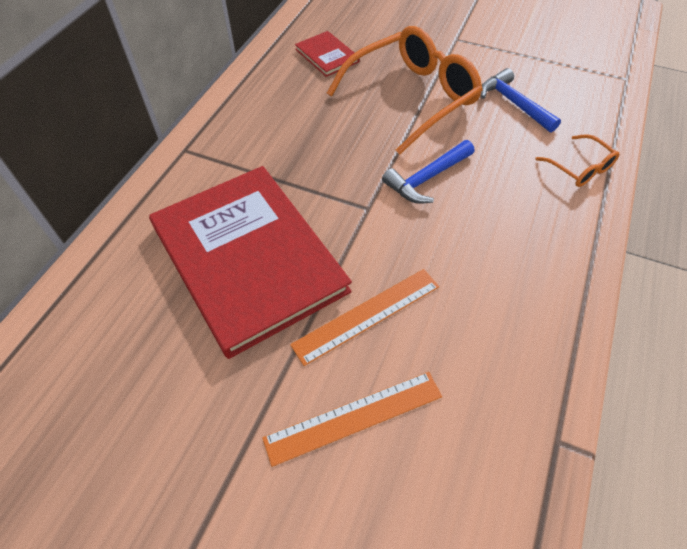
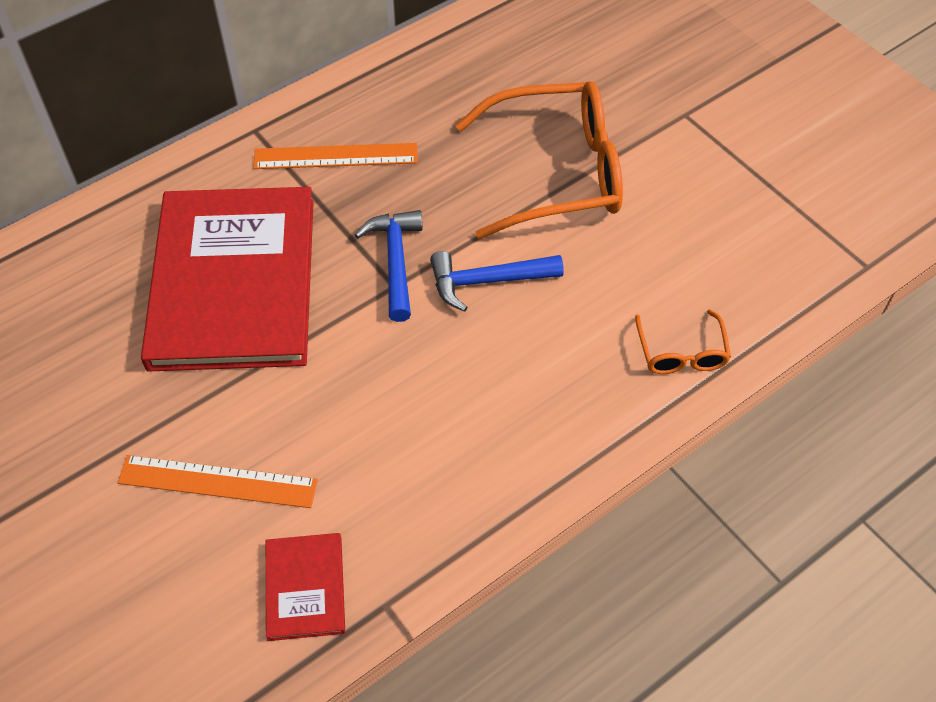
camera: 30 degrees right, 0 degrees up
(327, 55) = (499, 73): red book -> red book (305, 588)
(367, 315) = (303, 396): orange ruler -> orange ruler (336, 156)
(513, 103) = (677, 234): blue hammer -> blue hammer (395, 261)

